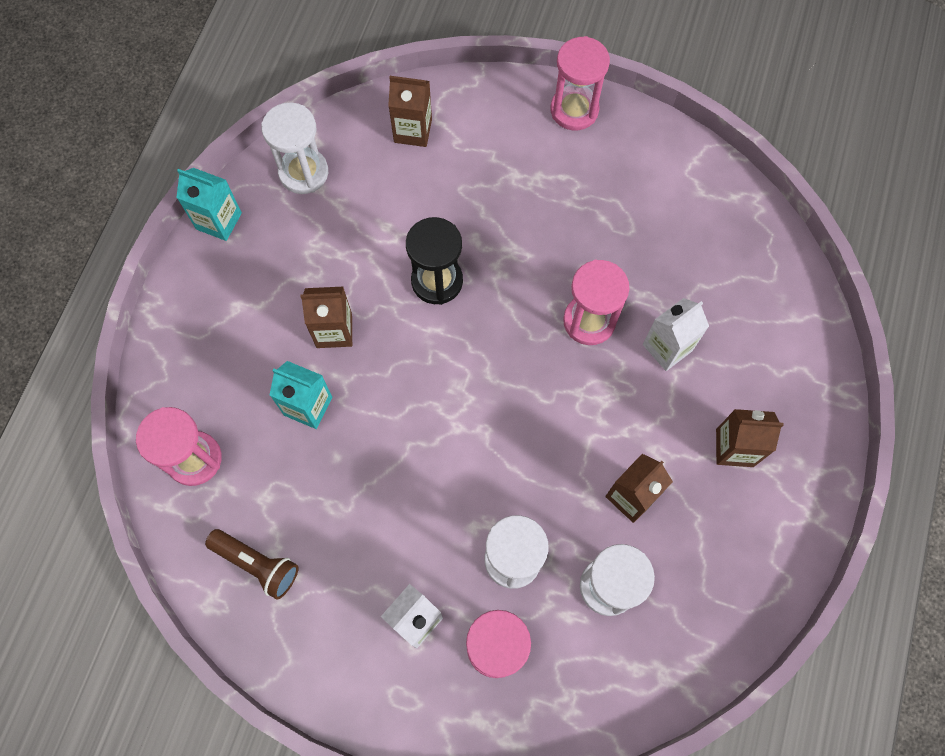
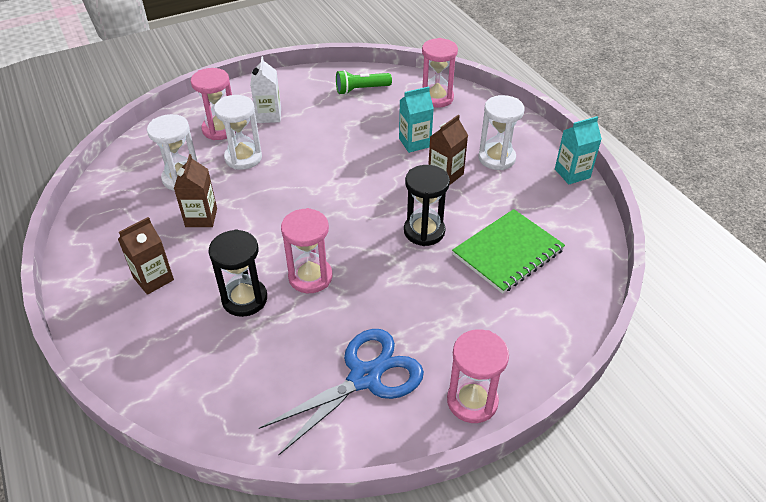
camera: 135 degrees right, 25 degrees down
(257, 564) = (361, 90): brown flashlight -> green flashlight
(303, 172) = (571, 224): white hourglass -> white hourglass (496, 158)
(394, 195) = (508, 252): none -> green notebook
(413, 130) = (551, 295): brown carton -> none
(632, 190) = (365, 377): none -> blue scissors
(667, 347) = (244, 299): white carton -> black hourglass

